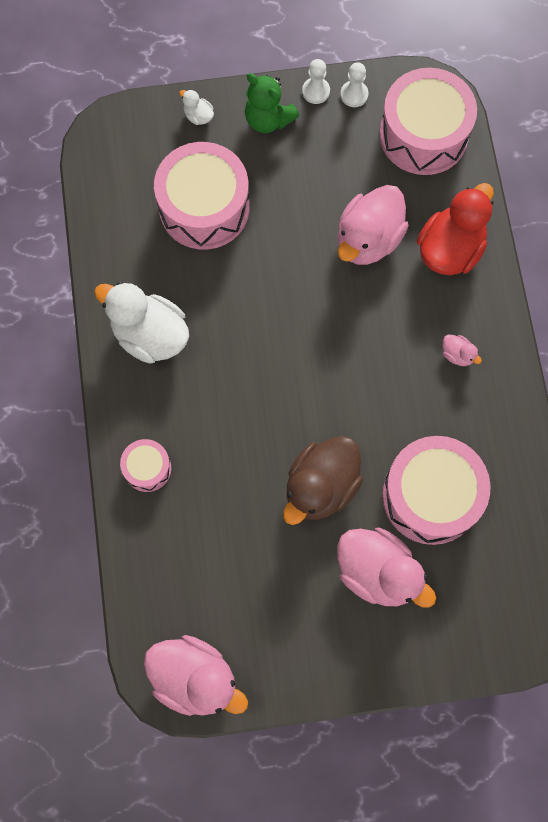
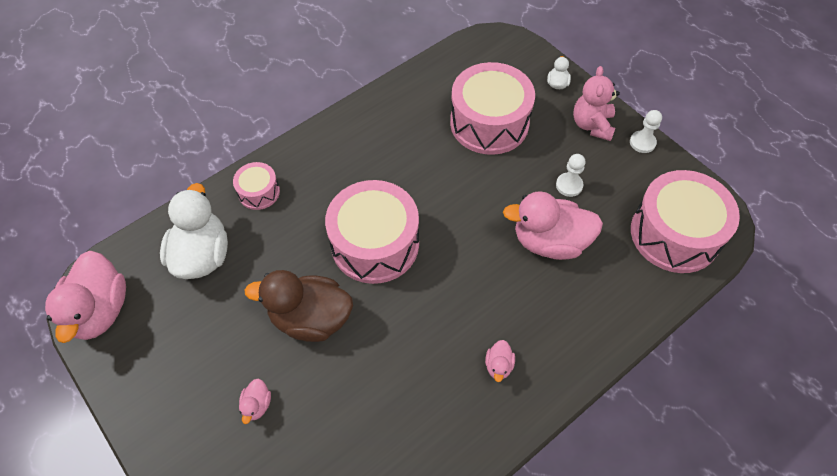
camera: 60 degrees right, 15 degrees down
(150, 335) = (365, 141): white duck -> white duck (202, 255)
(268, 119) = (592, 125): green teddy bear -> pink teddy bear
(354, 94) = (663, 168): white pawn -> white pawn (569, 185)
(378, 572) = (257, 405): pink duck -> pink duck, size x0.43
(431, 496) = (352, 413): pink drum -> pink drum (375, 244)
(450, 249) = (591, 308): red duck -> none

